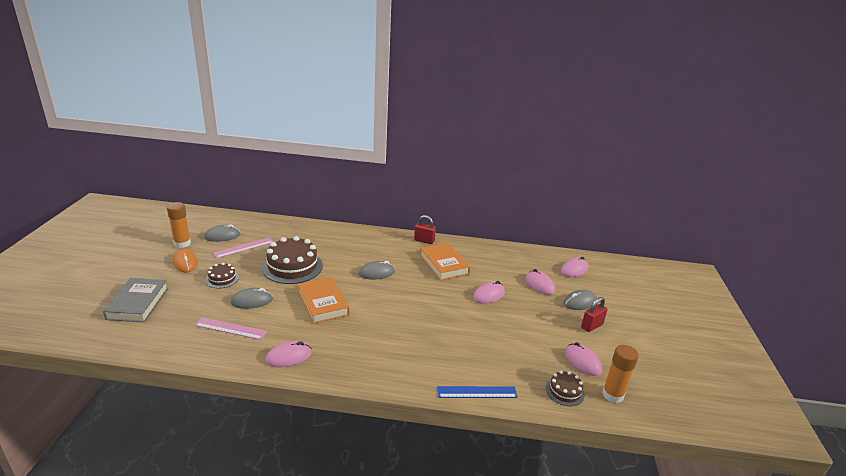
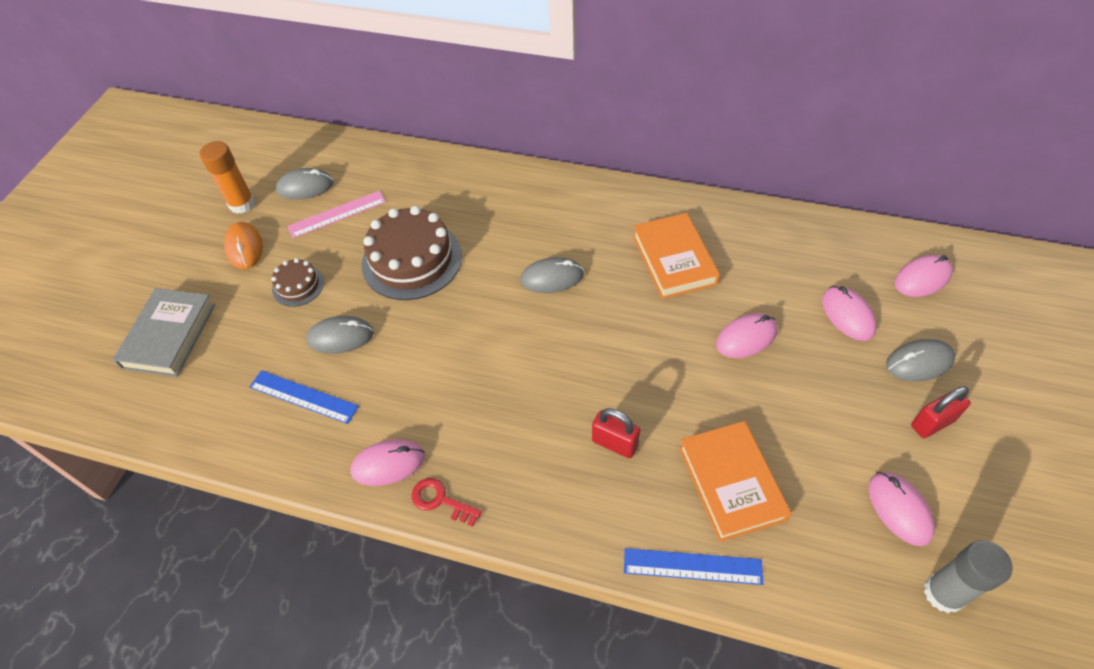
camera: 15 degrees right, 25 degrees up
(230, 328) = (303, 397): pink ruler -> blue ruler
(323, 303) = (454, 347): orange book -> orange book (731, 483)
(323, 372) = (440, 500): none -> red key
(424, 241) = (645, 200): red padlock -> red padlock (615, 443)
(564, 391) = (853, 577): brown cake -> none
(612, 395) = (943, 593): orange glue stick -> grey glue stick

